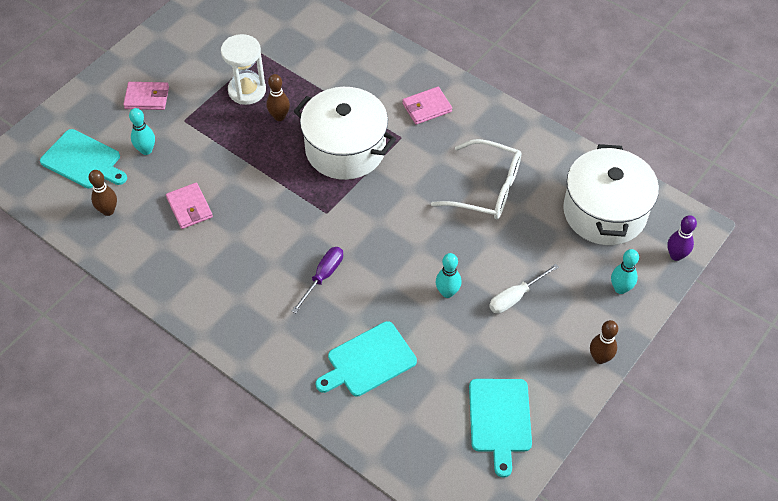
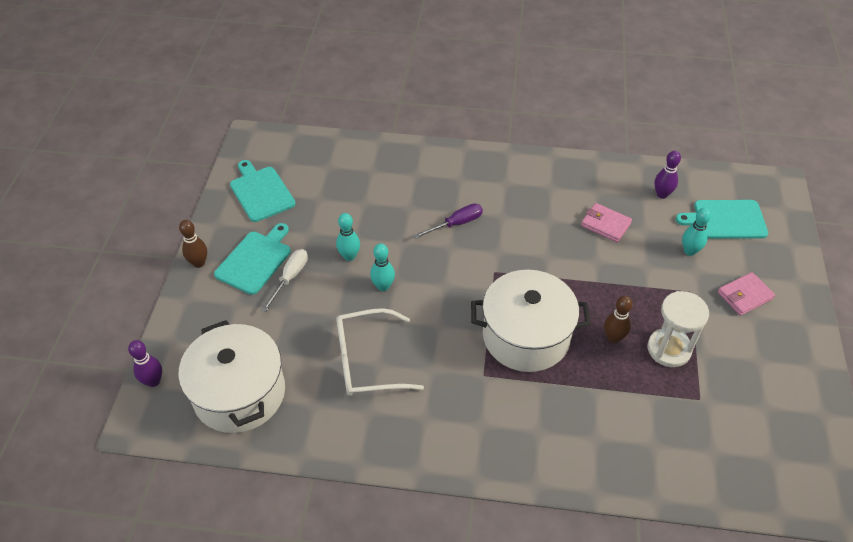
camera: 150 degrees right, 5 degrees down
(108, 211) = (662, 194): brown bowling pin -> purple bowling pin
(323, 276) = (456, 224): purple screwdriver -> purple screwdriver turned 120 degrees counterclockwise
(368, 361) = (379, 186): turquoise cutting board -> turquoise cutting board (255, 260)
(427, 108) = (482, 422): pink wallet -> none
(620, 288) = (199, 326): turquoise bowling pin -> turquoise bowling pin (383, 286)

